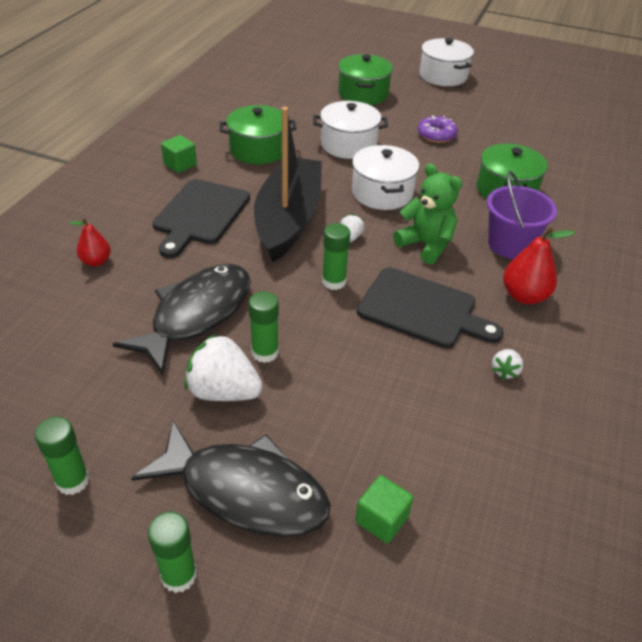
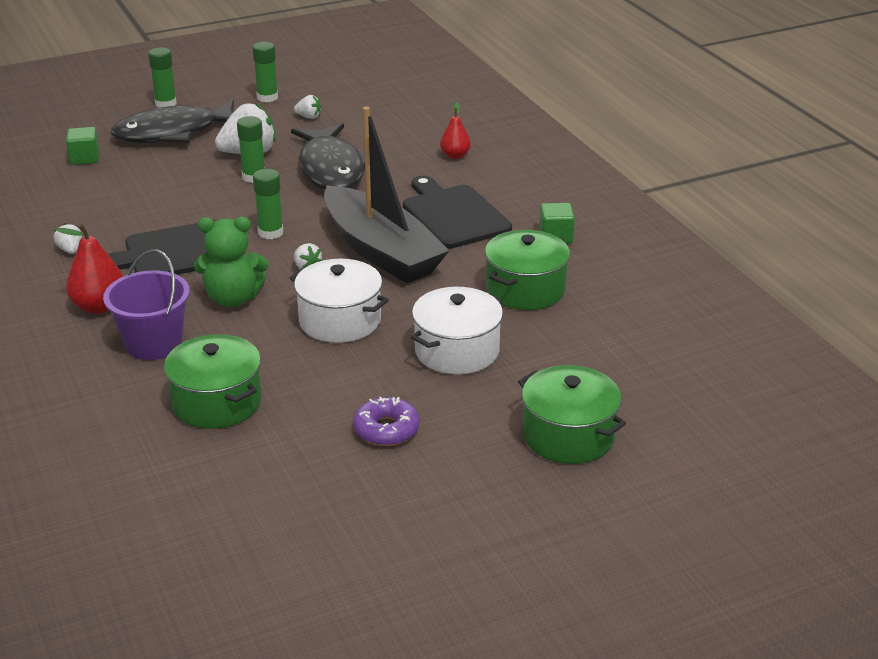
camera: 135 degrees right, 10 degrees down
(97, 405) = (309, 117): none -> white strawberry
(443, 76) = (532, 556): white pot -> none

